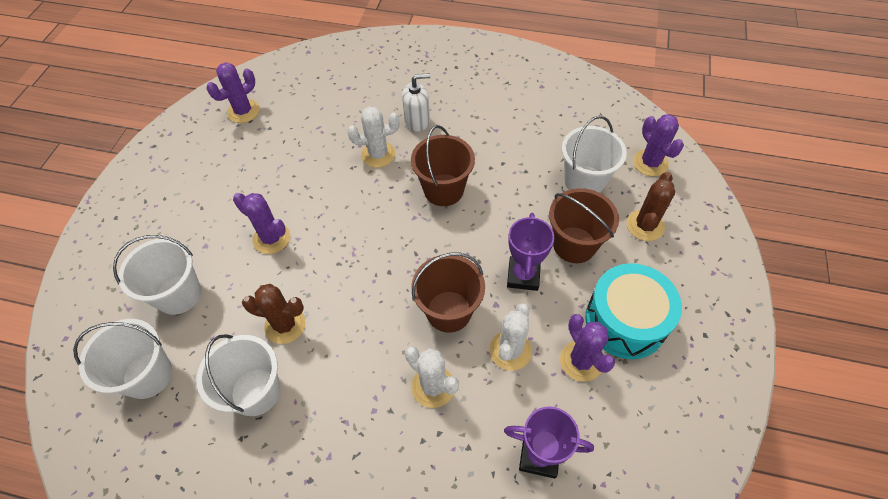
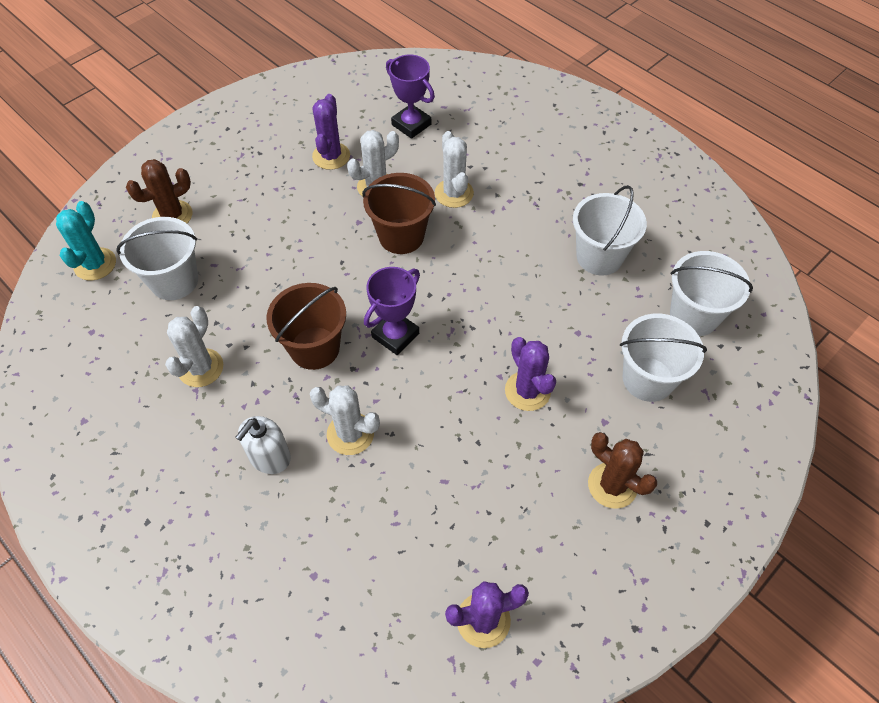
camera: 150 degrees left, 0 degrees up
(285, 325) = (551, 296): brown cactus -> brown cactus (612, 485)
(417, 121) = (269, 457): white soap dispenser -> white soap dispenser turned 75 degrees counterclockwise
(505, 142) = (201, 368): none -> white cactus
(523, 275) = (315, 231): purple trophy -> purple trophy (395, 335)
(574, 245) = (248, 232): brown bucket -> none
(625, 321) = (272, 162): turquoise drum -> none
(650, 163) = (95, 264): purple cactus -> turquoise cactus

